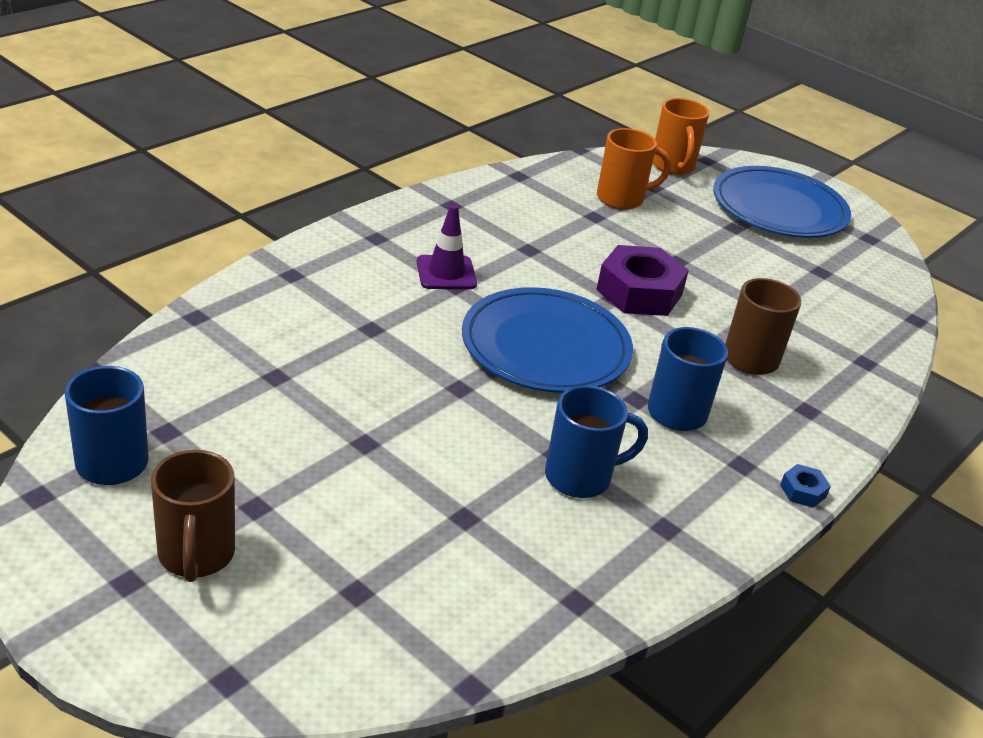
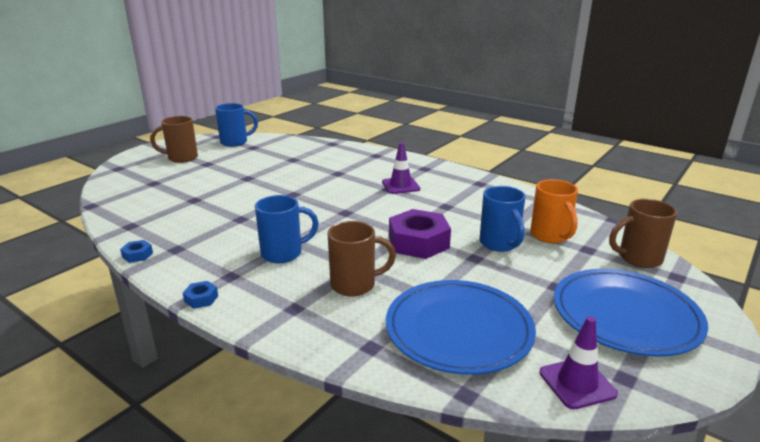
camera: 90 degrees right, 10 degrees down
(545, 346) = (339, 213): blue plate -> blue plate (459, 329)
(580, 477) = (220, 225): blue mug -> blue mug (500, 244)
(673, 166) = (638, 258): orange mug -> brown mug
(689, 574) = (137, 255): none -> blue nut
(883, 262) = (577, 383): none -> purple traffic cone

